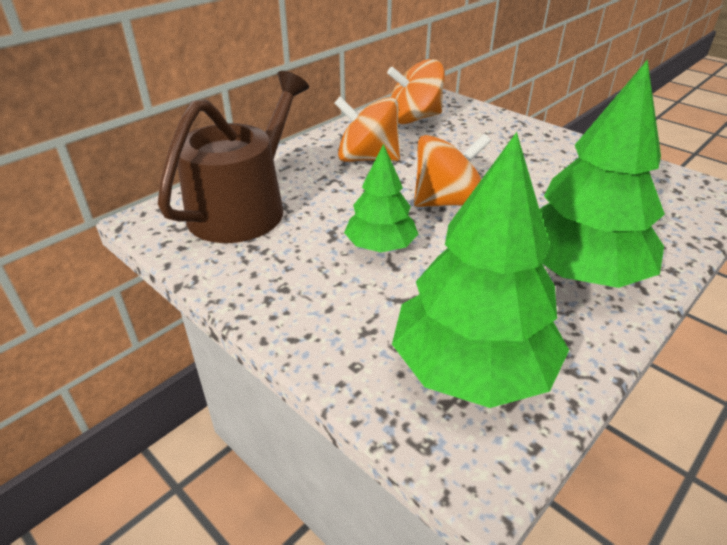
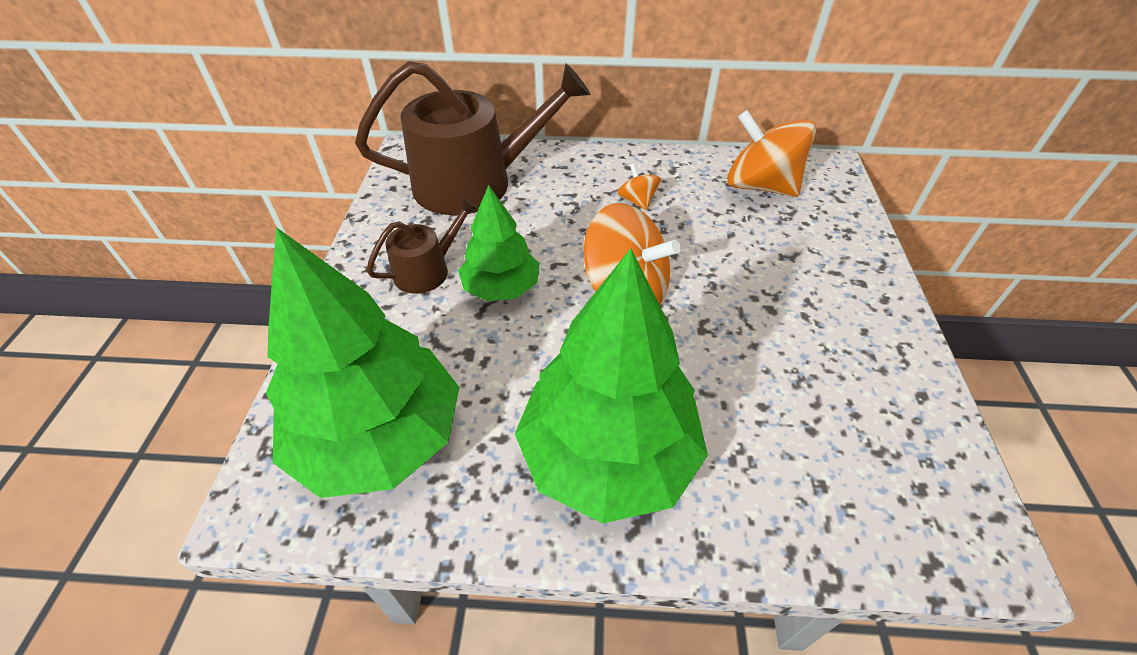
camera: 50 degrees right, 10 degrees up
(314, 271) = (427, 270): none -> brown watering can
(367, 158) = (637, 201): orange spinning top -> orange spinning top, size x0.47

